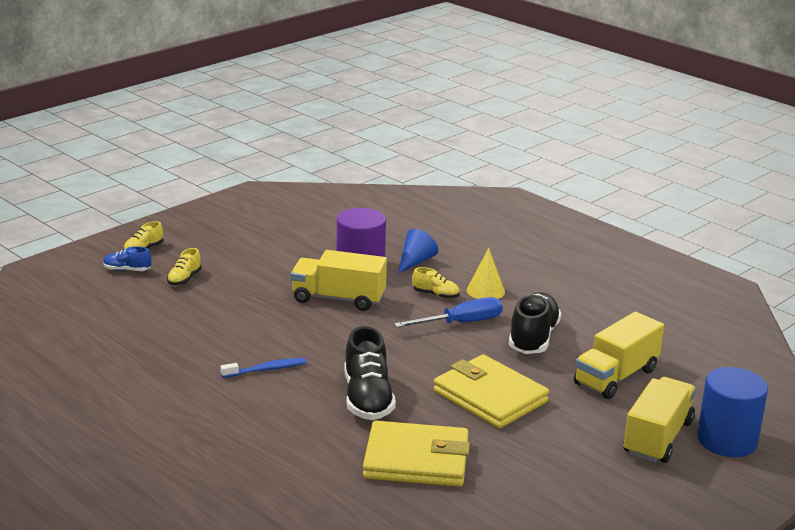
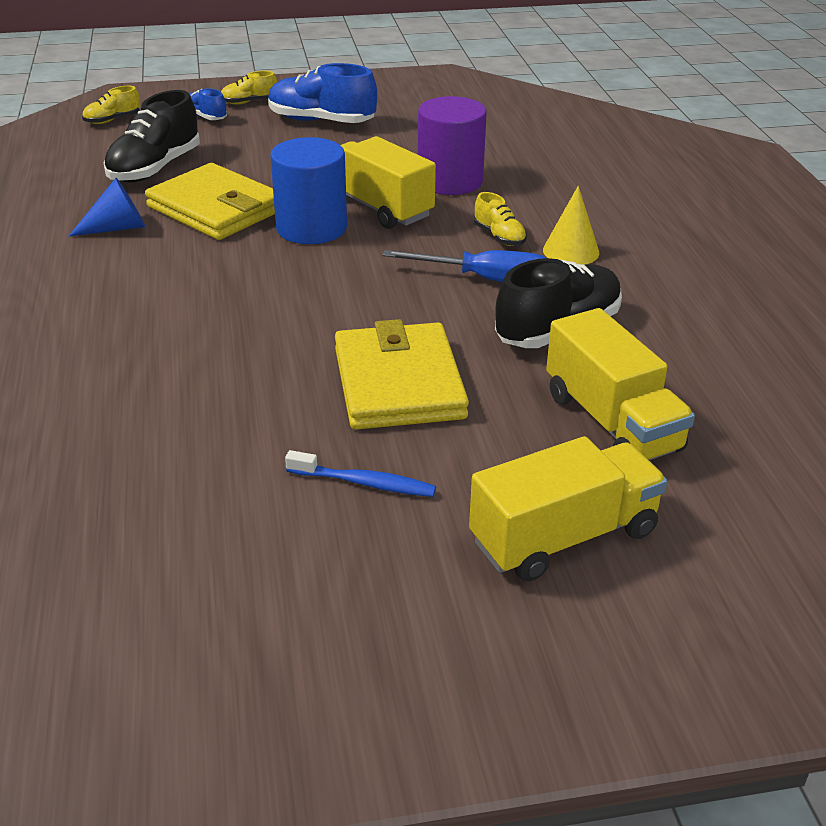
camera: 35 degrees right, 10 degrees up
(184, 279) = (246, 140): yellow shoe -> yellow shoe (112, 120)
(218, 250) = (321, 121): none -> blue shoe
(266, 369) = (188, 257): blue toothbrush -> blue toothbrush (365, 483)
(367, 399) = (248, 330): black shoe -> black shoe (155, 168)
(415, 262) = (526, 192): blue cone -> blue cone (117, 228)
(416, 460) = (197, 427): yellow wallet -> yellow wallet (216, 208)
(616, 377) = (612, 422): yellow truck -> yellow truck turned 105 degrees counterclockwise
(727, 440) = (675, 589): blue cylinder -> blue cylinder (311, 228)

